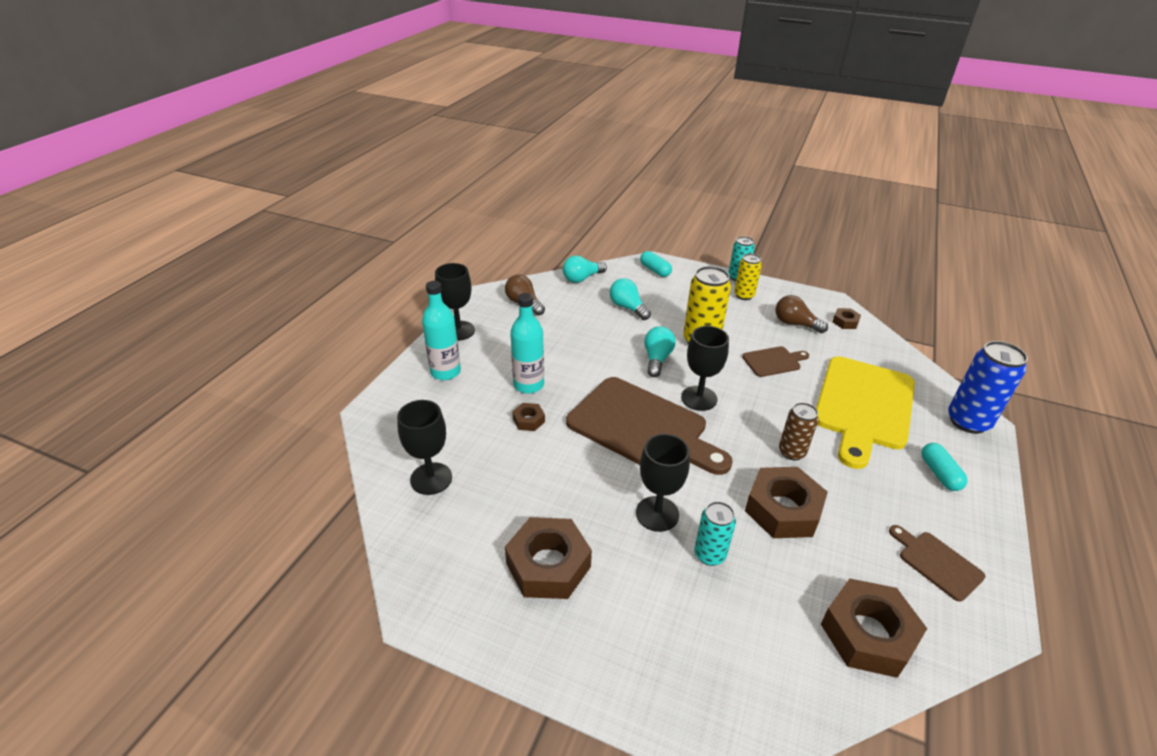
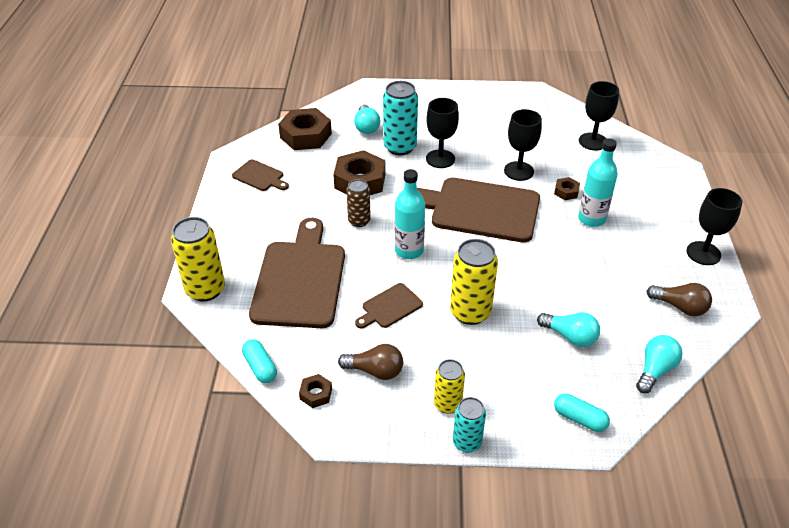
camera: 160 degrees right, 5 degrees up
(445, 372) = (667, 211): turquoise bottle -> turquoise bottle (409, 250)
(548, 565) = (488, 121): brown nut -> none
(657, 359) = (502, 276): turquoise light bulb -> turquoise light bulb (366, 127)
(699, 398) = (446, 246): black goblet -> black goblet (518, 171)
(709, 554) = (400, 147): turquoise can -> turquoise can, size x1.63
(863, 406) = (300, 279): yellow cutting board -> brown cutting board
(939, 474) = (244, 234): turquoise capsule -> turquoise capsule (260, 367)
(968, 421) = (205, 289): blue can -> yellow can

